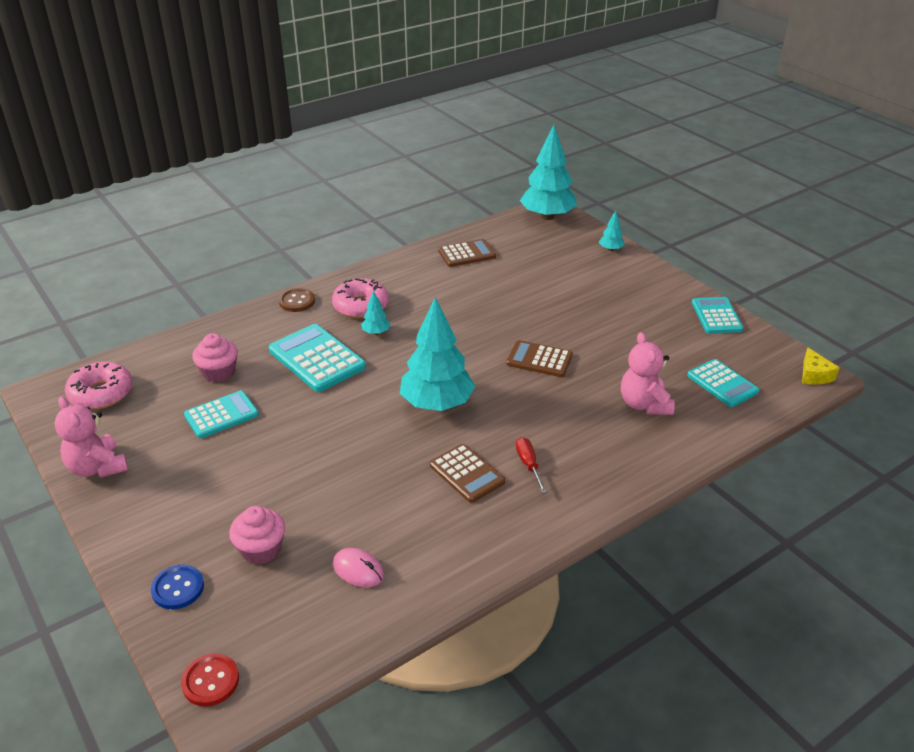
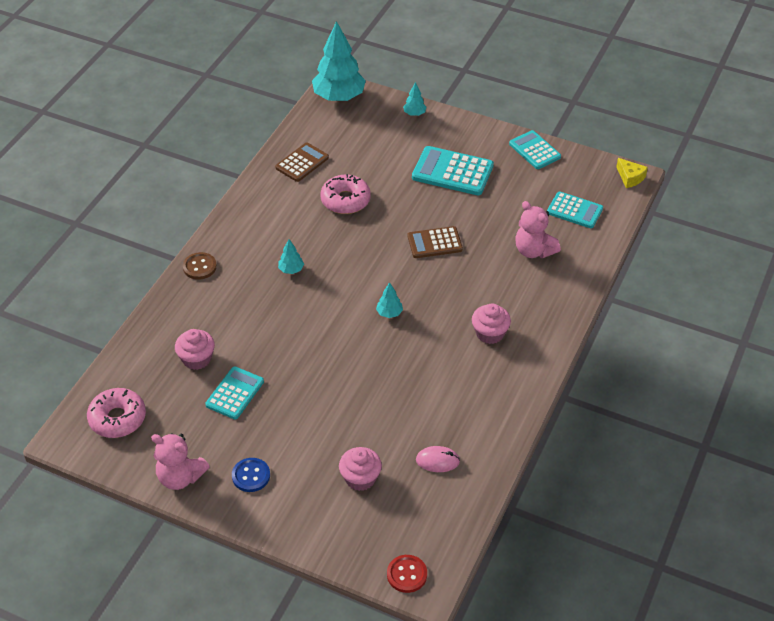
camera: 30 degrees left, 10 degrees up
(178, 588) = (329, 531): blue button -> blue button (251, 476)
(317, 359) = (265, 313): turquoise calculator -> turquoise calculator (452, 172)
(361, 306) = (257, 250): pink donut -> pink donut (345, 200)
(437, 404) = (389, 313): turquoise tree -> turquoise tree, size x0.43
(467, 473) = (454, 359): brown calculator -> none
(528, 464) = (490, 333): red screwdriver -> pink cupcake

